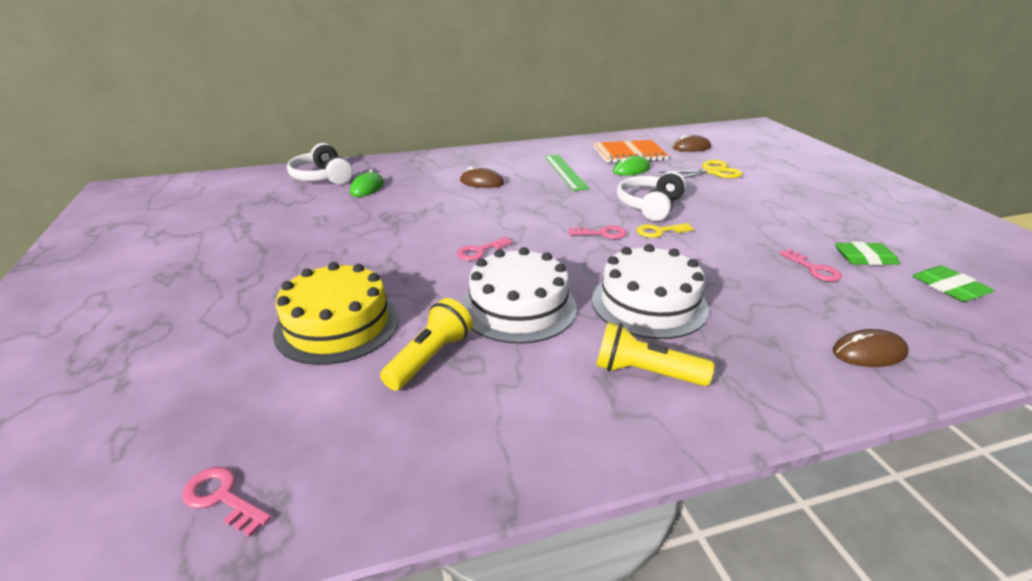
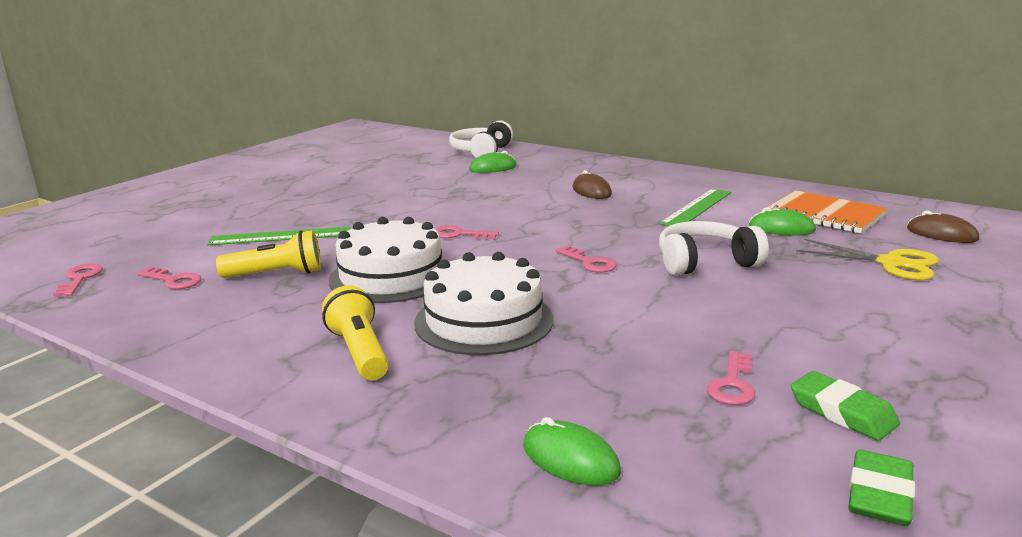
camera: 50 degrees right, 10 degrees down
(337, 325) = (280, 236): yellow cake -> green ruler
(345, 424) = (173, 280): none -> pink key
(659, 231) = (651, 283): yellow key -> none
(869, 352) = (570, 459): brown mouse -> green mouse

